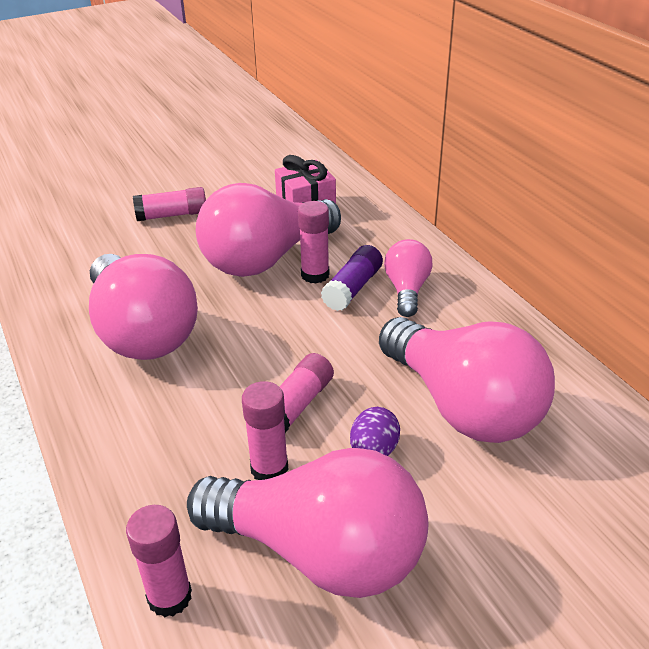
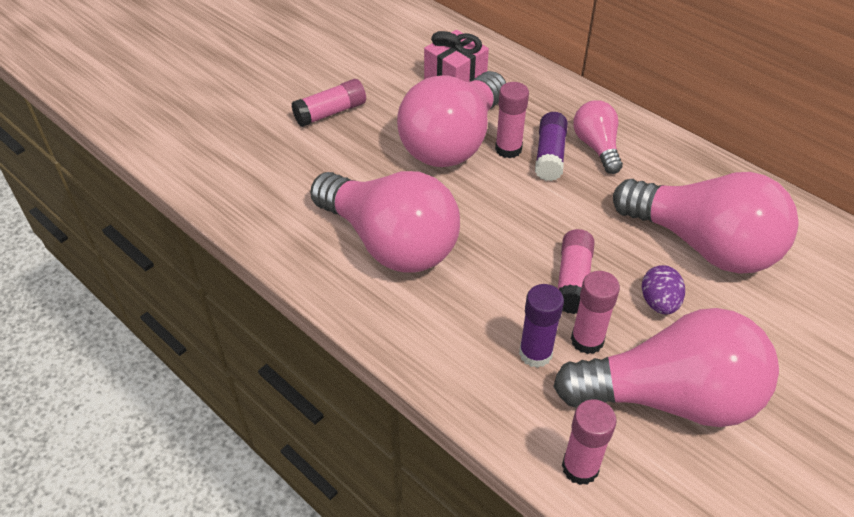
camera: 20 degrees left, 10 degrees up
(206, 467) = (535, 353): none -> purple glue stick

